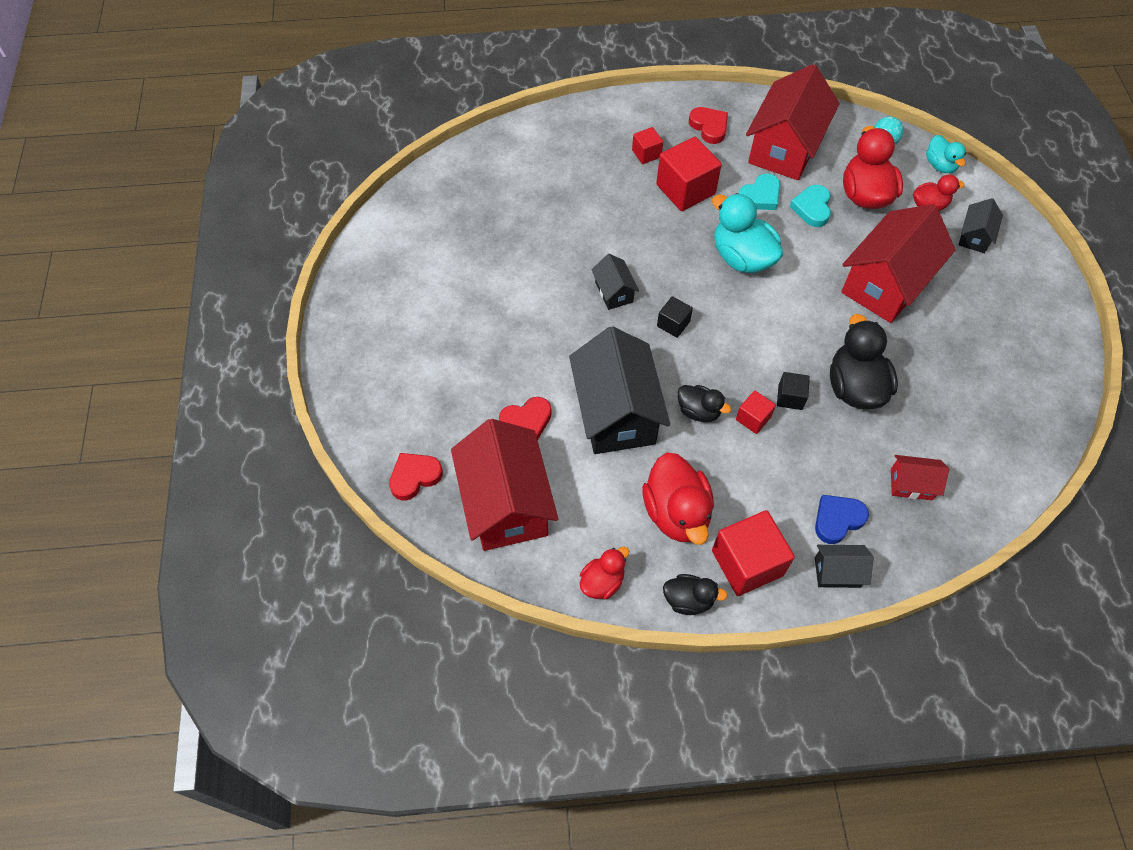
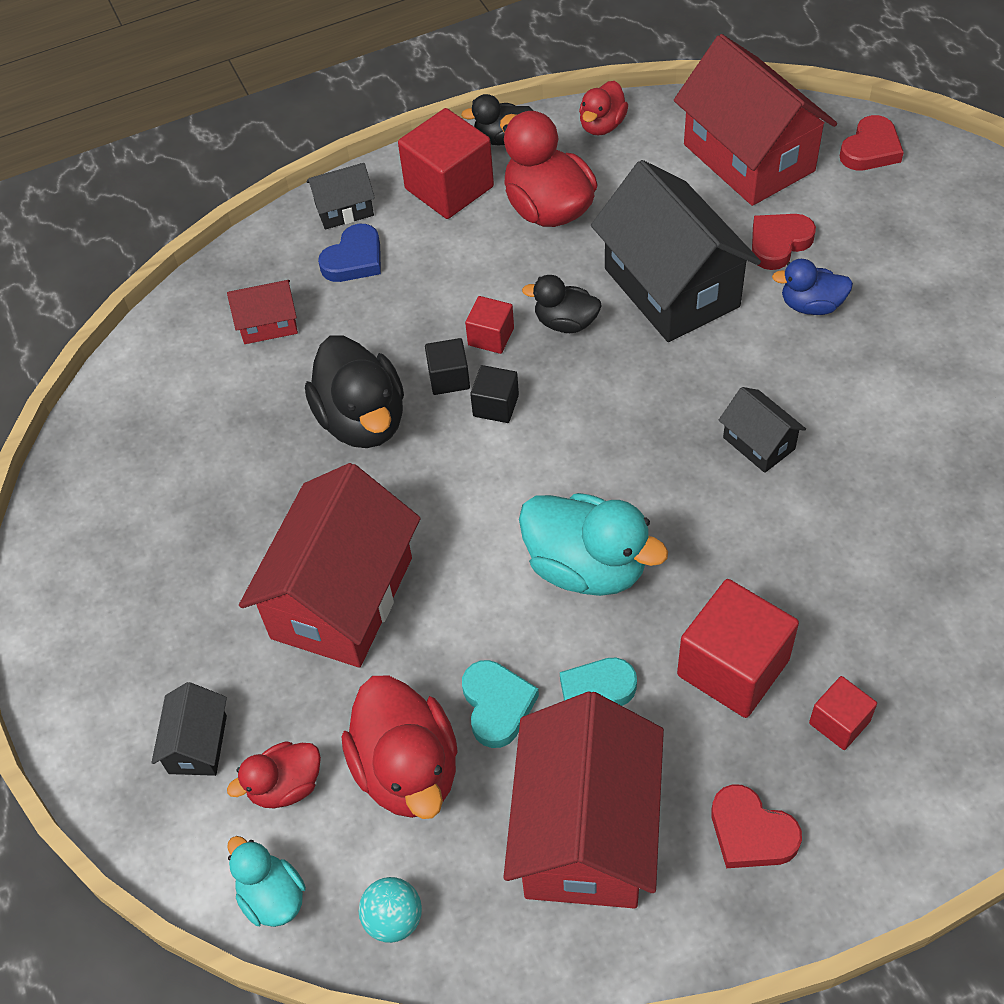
camera: 165 degrees right, 5 degrees down
(533, 367) = (811, 305): none -> blue duck
(673, 324) = (649, 425): black cube -> black cube (496, 405)

